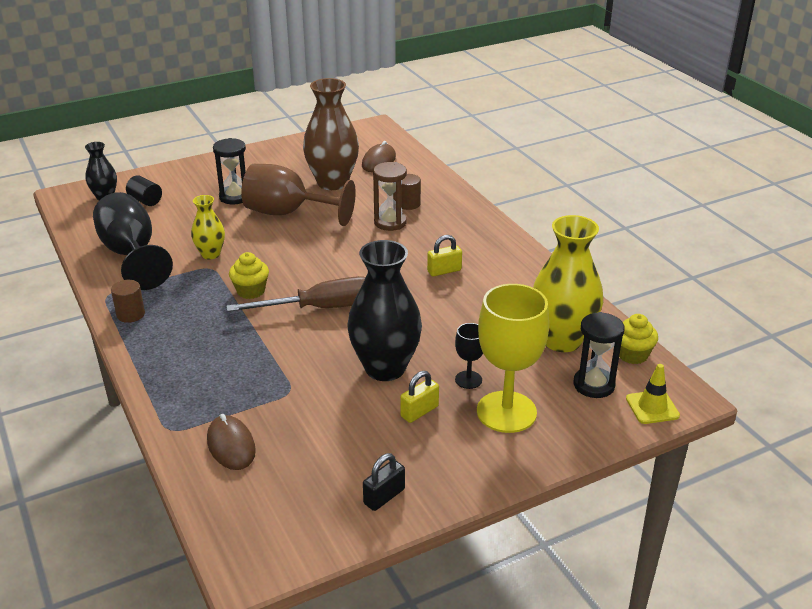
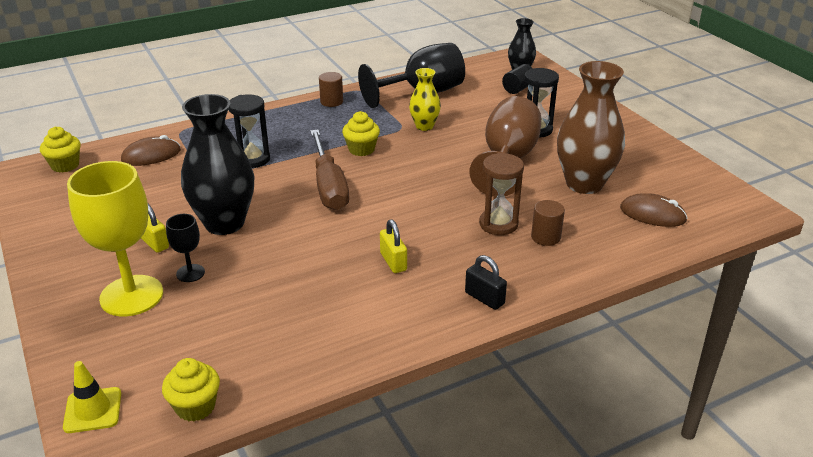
camera: 90 degrees right, 0 degrees up
(241, 524) = (65, 165): none -> yellow cupcake
(384, 496) = (57, 224): black padlock -> black padlock (484, 298)
(562, 340) = (240, 346): yellow vase -> none
(594, 385) = (150, 364): black hourglass -> black hourglass (252, 159)

